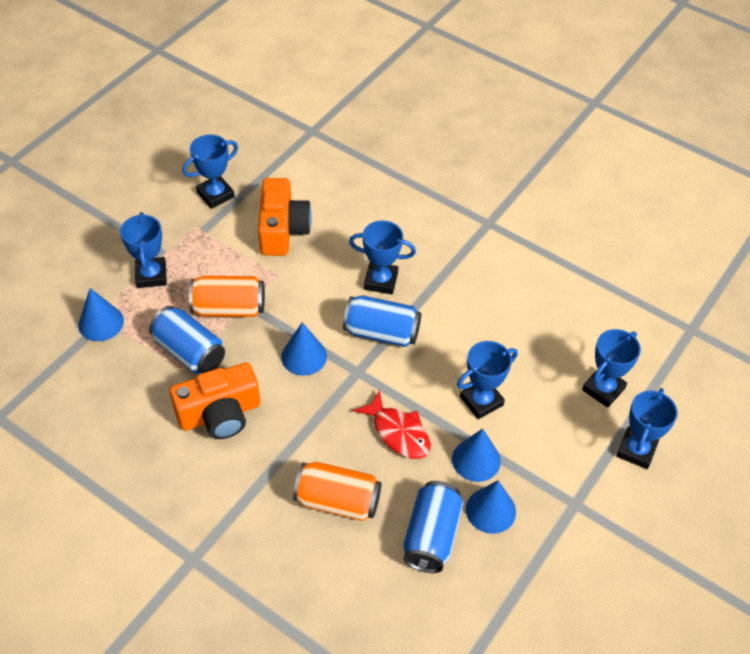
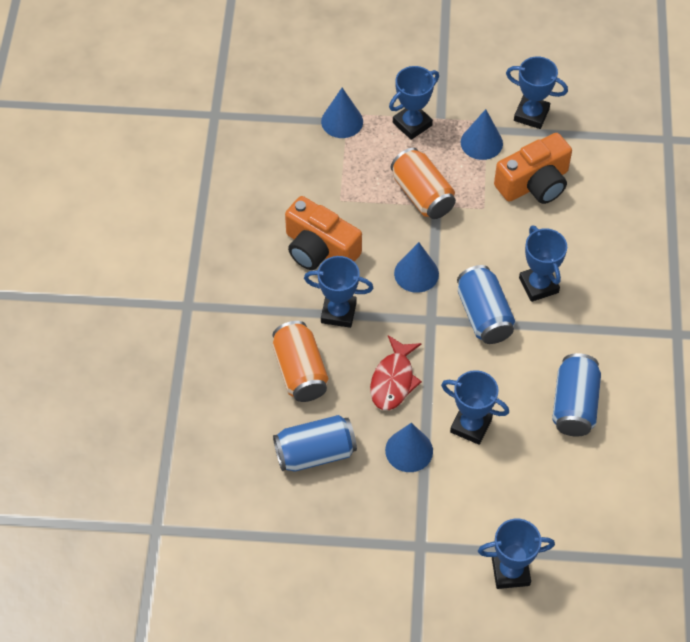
camera: 60 degrees right, 5 degrees up
(189, 352) = (360, 195): blue can -> blue can (574, 405)
(490, 510) = (368, 484): blue cone -> blue cone (481, 142)
(603, 389) = (557, 516): blue trophy -> blue trophy (338, 312)

